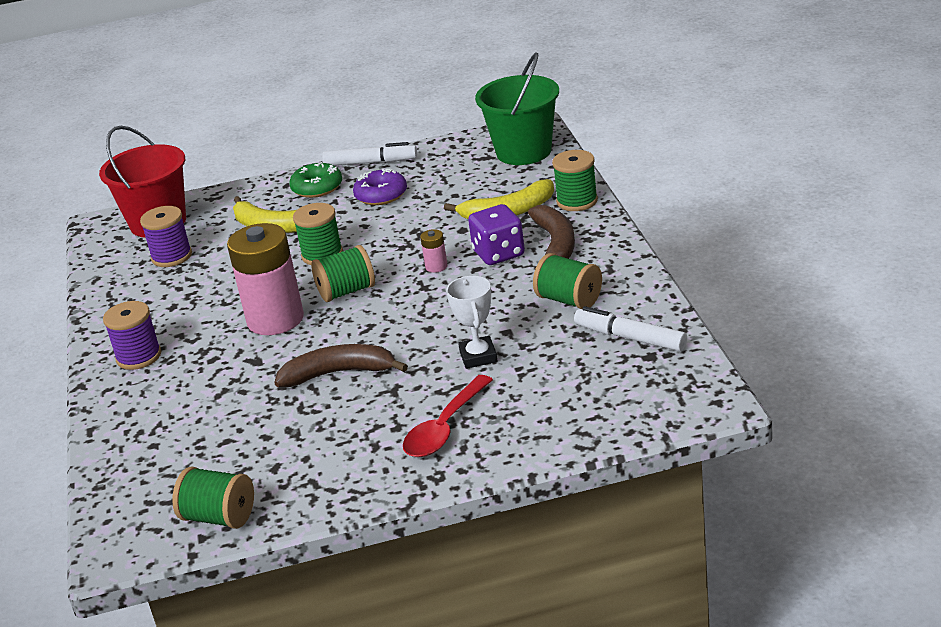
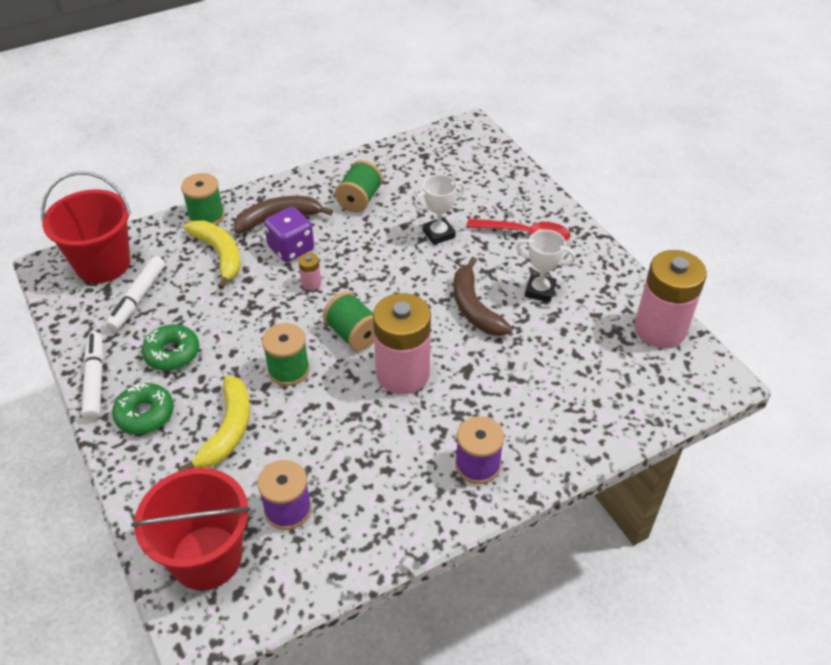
camera: 110 degrees left, 15 degrees up
(219, 517) = (660, 329): green spool -> pink battery
(338, 426) = (540, 291): none -> white trophy
(381, 195) = (172, 353): purple donut -> green donut
(523, 152) = (103, 264): green bucket -> red bucket
(630, 337) = (404, 165): white marker -> white marker (138, 298)

